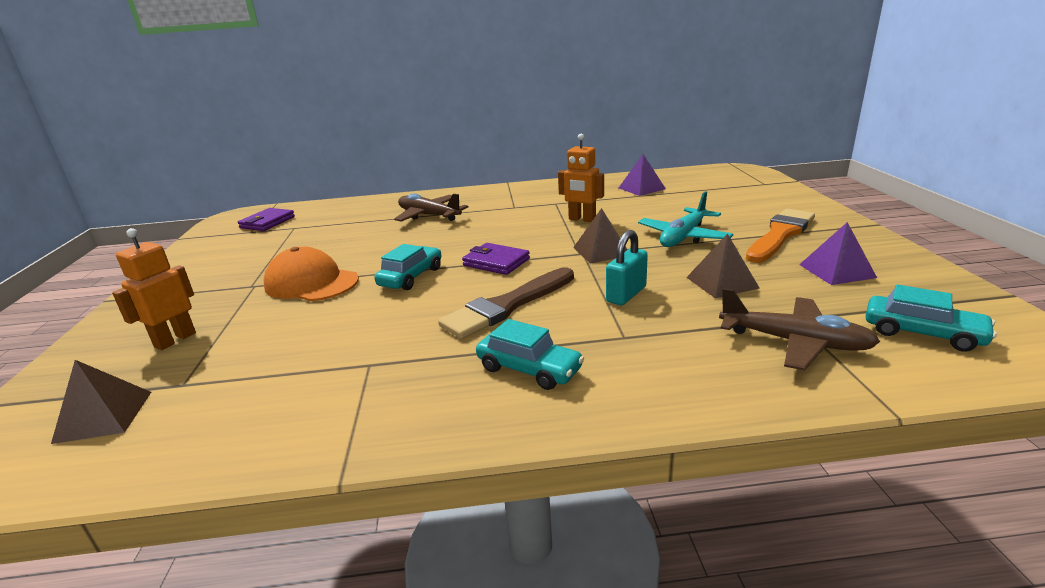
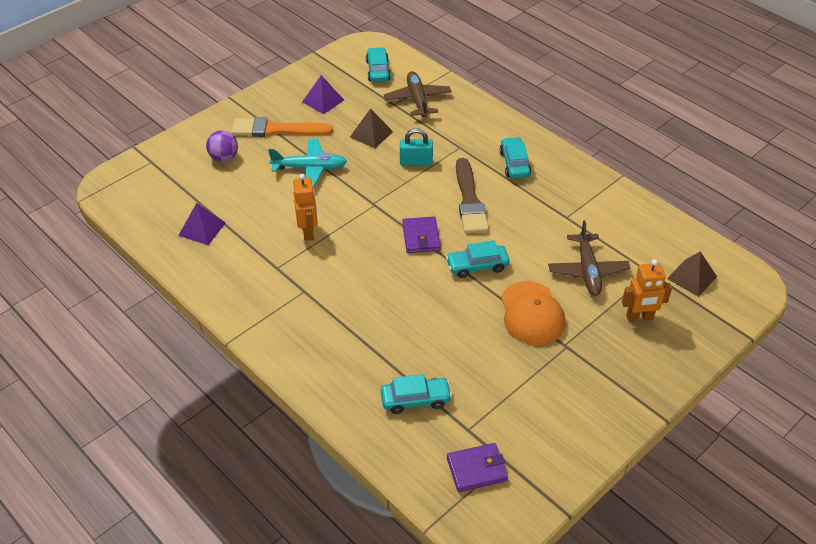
camera: 130 degrees left, 20 degrees up
(350, 218) = (415, 400): none -> turquoise car
(429, 215) = (366, 340): brown plane -> brown plane (587, 271)
(507, 306) = (469, 200): brown brush -> brown brush turned 75 degrees clockwise
(601, 251) = (363, 196): brown pyramid -> none
(744, 206) = (224, 158): none -> purple ball

